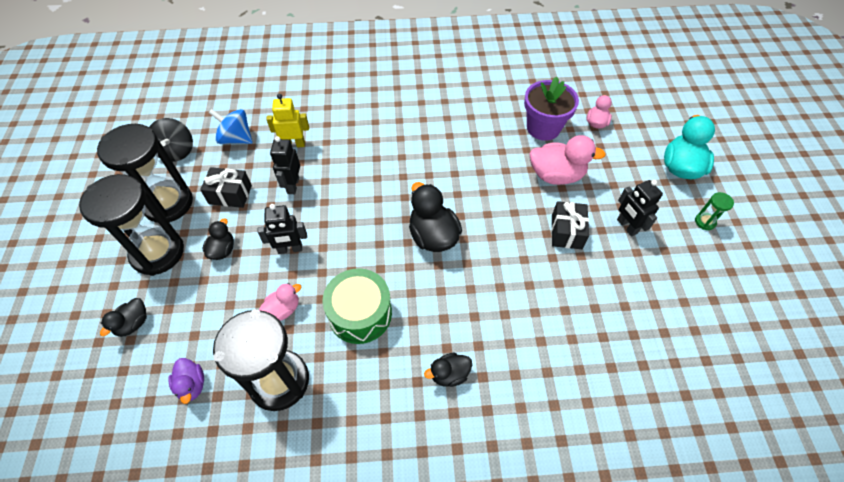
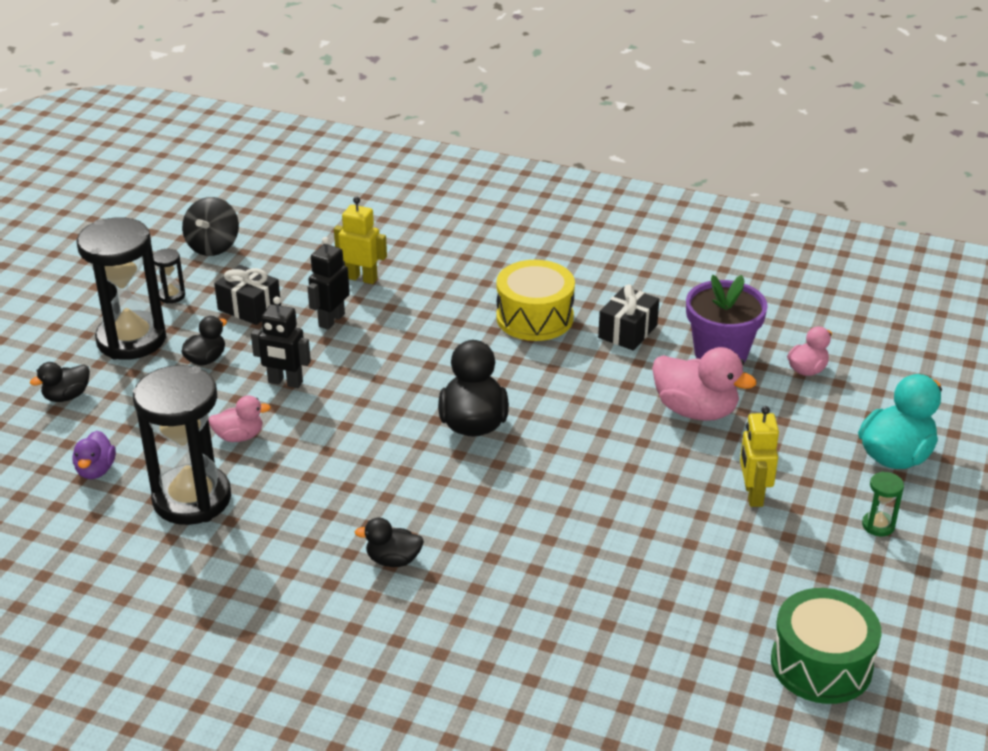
camera: 25 degrees right, 20 degrees down
(168, 203) = (171, 296): black hourglass -> black hourglass, size x0.41
(236, 139) = (293, 252): blue spinning top -> none
(360, 313) = (326, 469): green drum -> green drum (821, 664)
(421, 138) = (535, 317): none -> yellow drum
(566, 232) = (660, 474): black gift -> black gift (627, 331)
(626, 226) = (753, 495): black robot -> yellow robot

